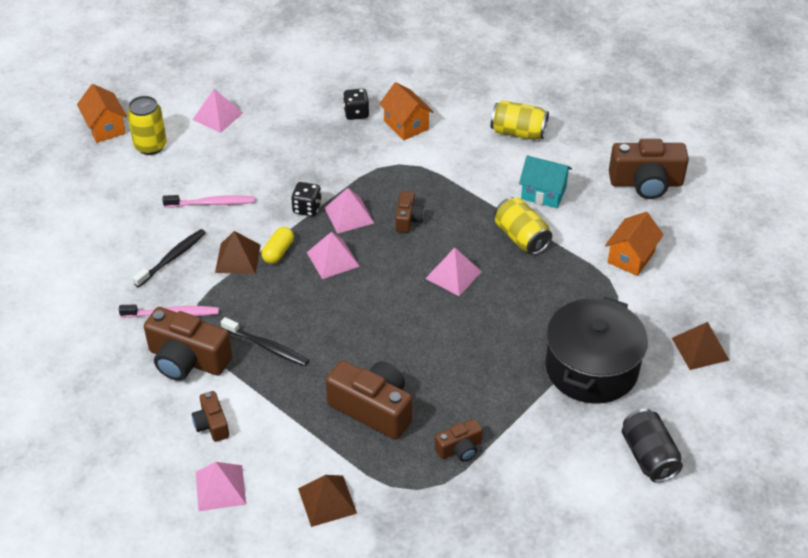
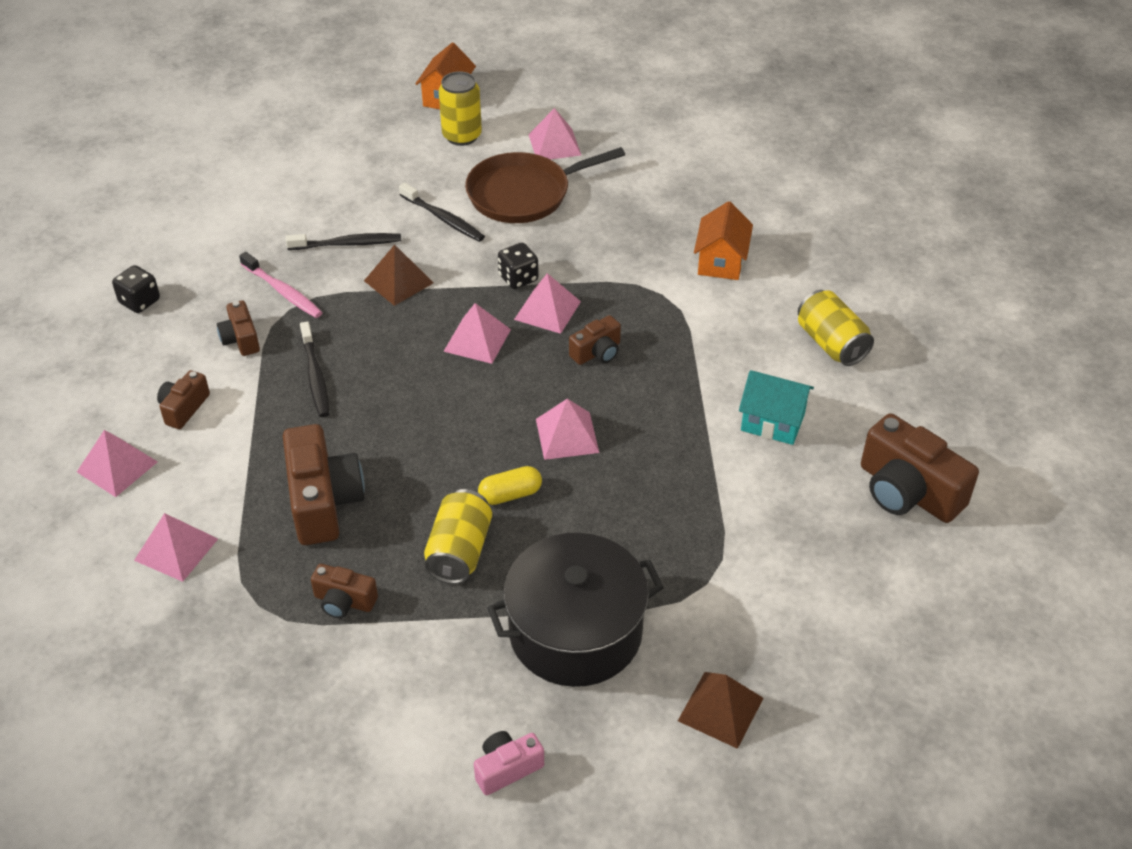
camera: 45 degrees right, 0 degrees up
(187, 360) = (241, 339): brown camera -> brown camera, size x0.53
(211, 203) = (443, 218): pink toothbrush -> black toothbrush
(240, 157) = (523, 194): none -> brown pan
(278, 252) = (439, 300): yellow capsule -> yellow capsule (510, 494)
(327, 500) = (176, 549): brown pyramid -> pink pyramid
(356, 113) = (686, 220): black dice -> black dice (140, 301)
(521, 237) = (686, 449): yellow can -> yellow can (459, 551)
(543, 193) = (772, 422): turquoise house -> turquoise house turned 45 degrees counterclockwise
(631, 257) = (778, 555): orange house -> none
(648, 456) = (507, 768): black can -> pink camera

